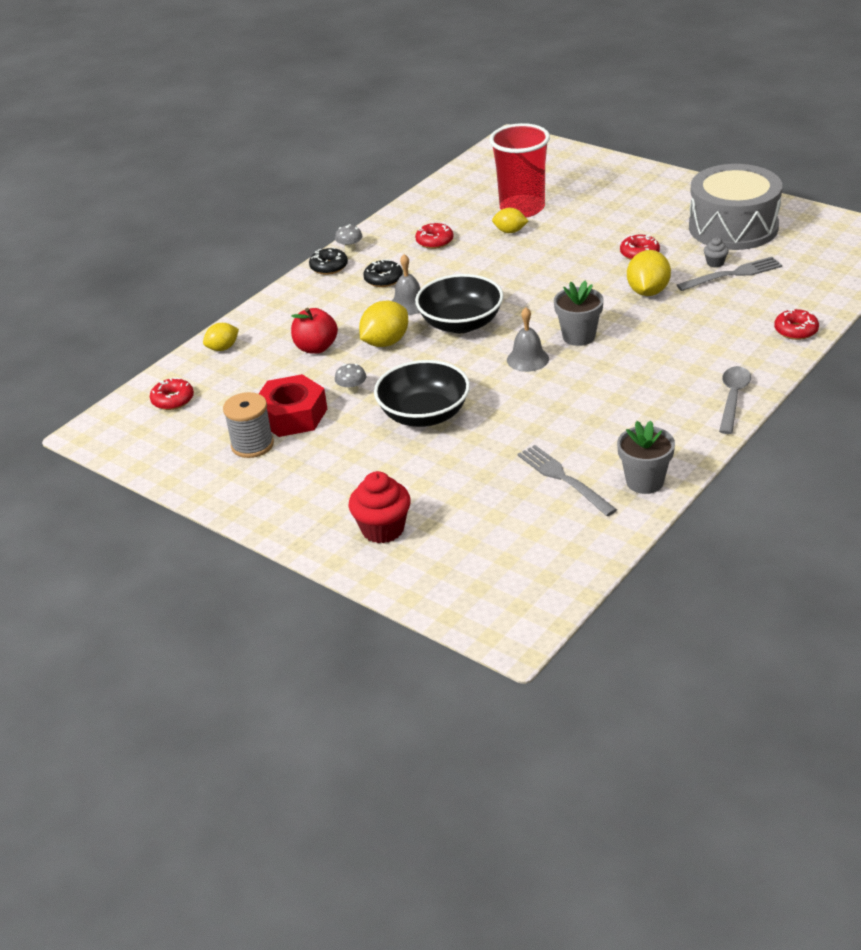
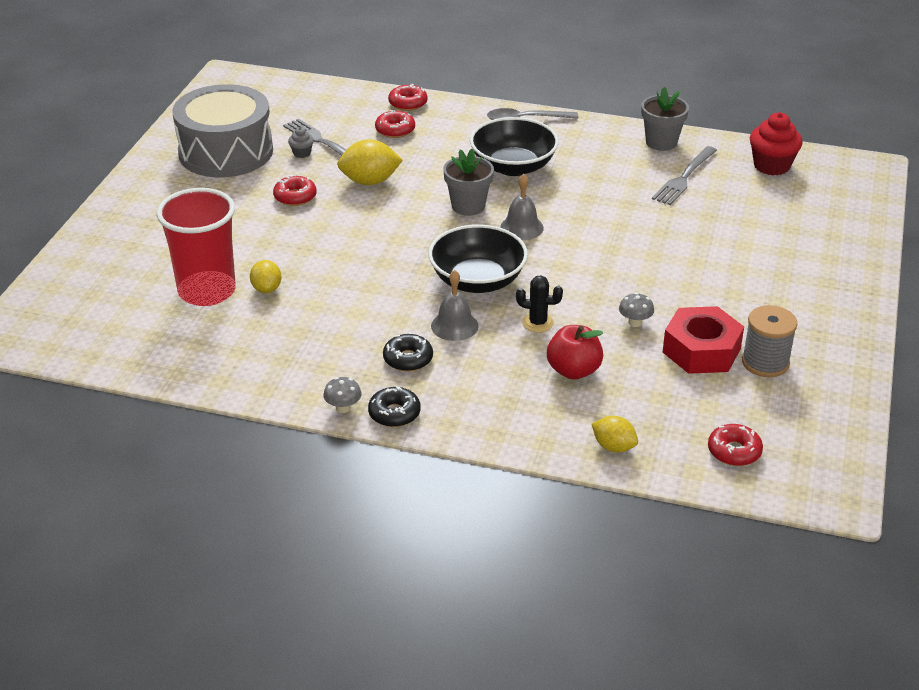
camera: 115 degrees left, 0 degrees up
(383, 529) = (815, 251): red cupcake -> red cupcake (771, 166)
(385, 342) = (538, 323): yellow lemon -> black cactus
(424, 414) = (646, 267): black bowl -> black bowl (513, 166)
(434, 241) = (305, 341): red donut -> red donut (395, 130)

